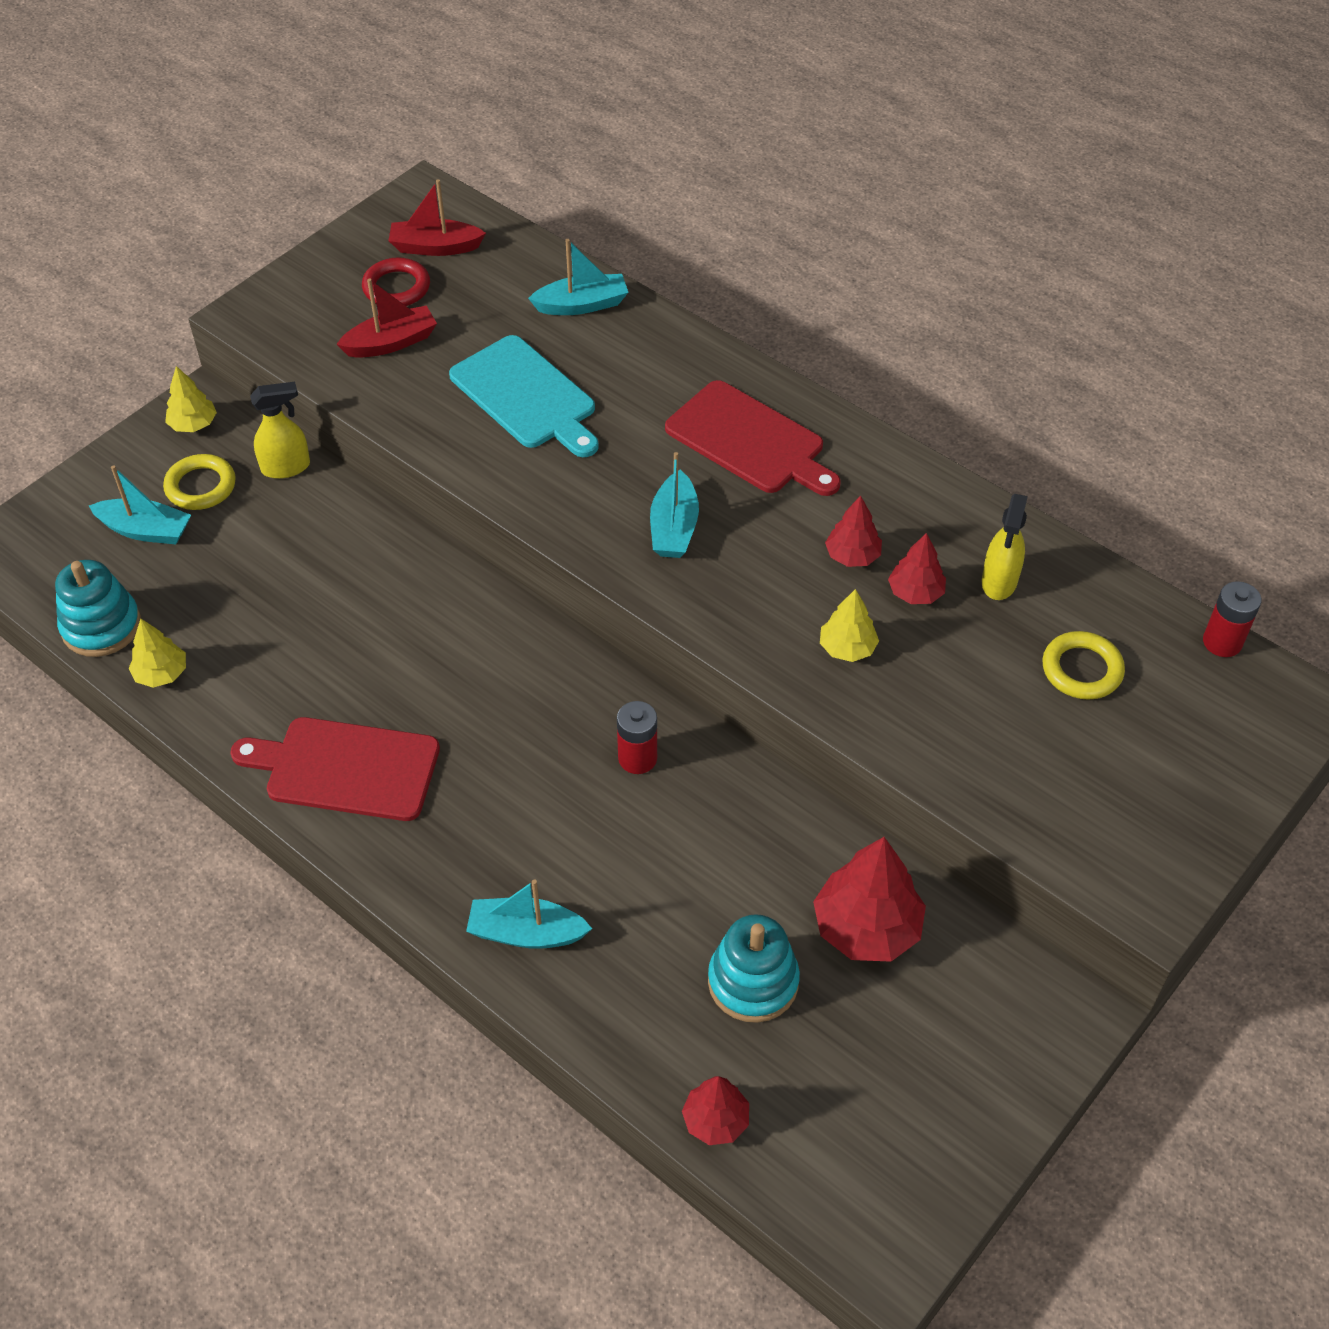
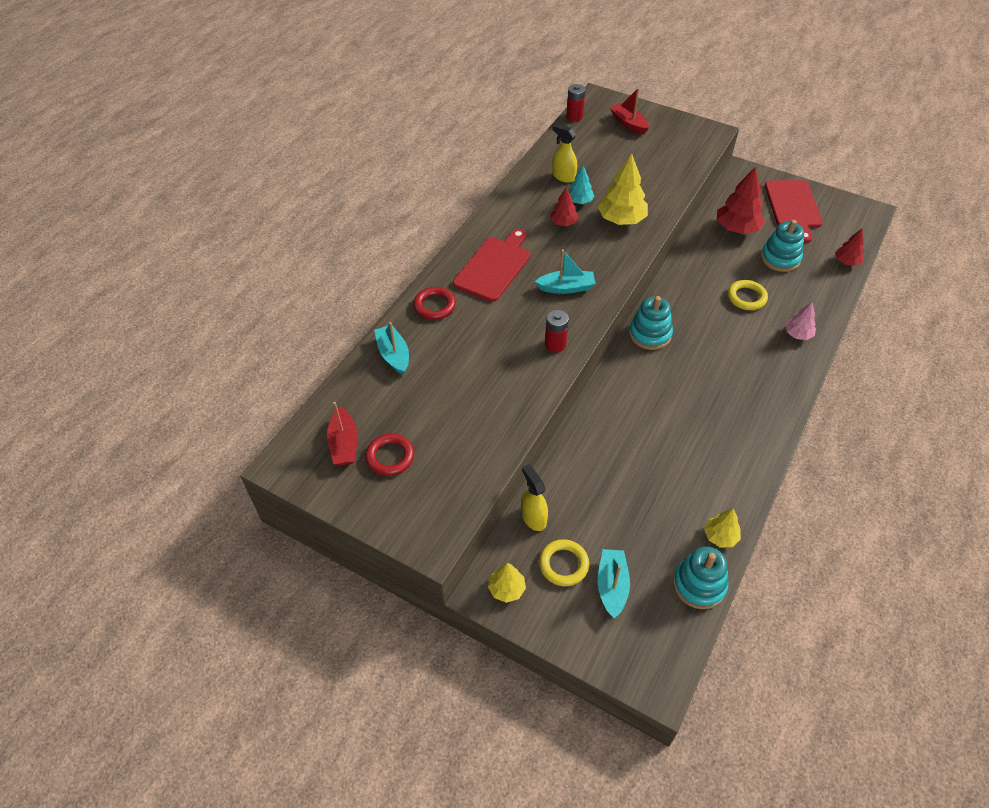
camera: 100 degrees left, 0 degrees up
(346, 768) = (743, 425): red cutting board -> red cutting board (793, 207)
(391, 343) = (446, 447): red boat -> red boat (629, 124)
(526, 396) = (481, 367): turquoise cutting board -> none
(526, 933) = (798, 334): turquoise boat -> pink tree
(593, 688) = (650, 334): none -> turquoise stacking toy
(637, 758) = (685, 311): red battery -> red battery (555, 344)
(673, 358) = (434, 306): none -> red ring
(847, 648) = (621, 219): yellow tree -> yellow tree, size x1.76
(915, 593) = (579, 201): red tree -> turquoise tree
(999, 582) = (563, 176): yellow spray bottle -> yellow spray bottle turned 150 degrees counterclockwise
(1082, 669) = (605, 151): yellow ring -> yellow ring (746, 297)

